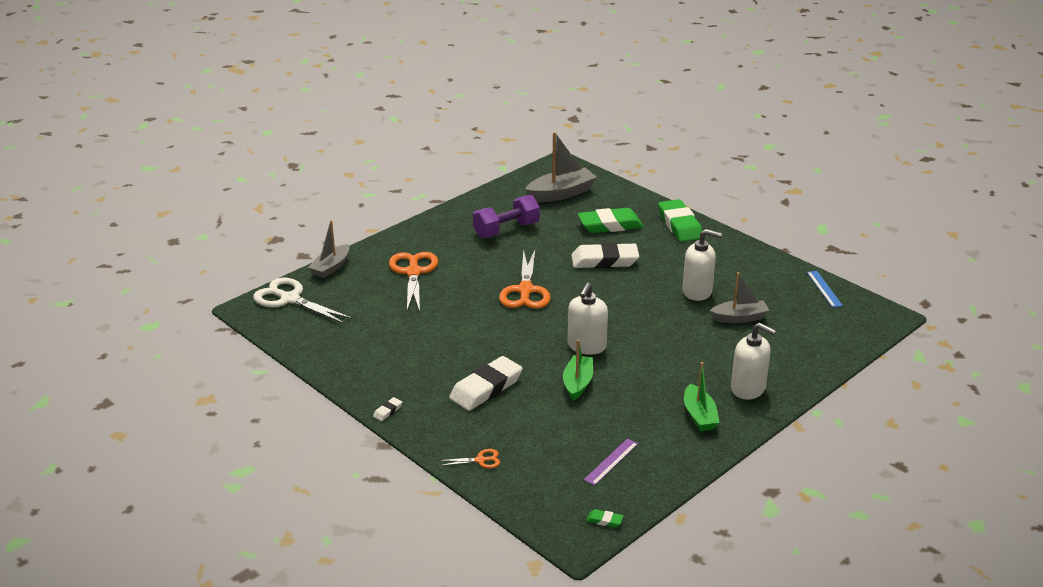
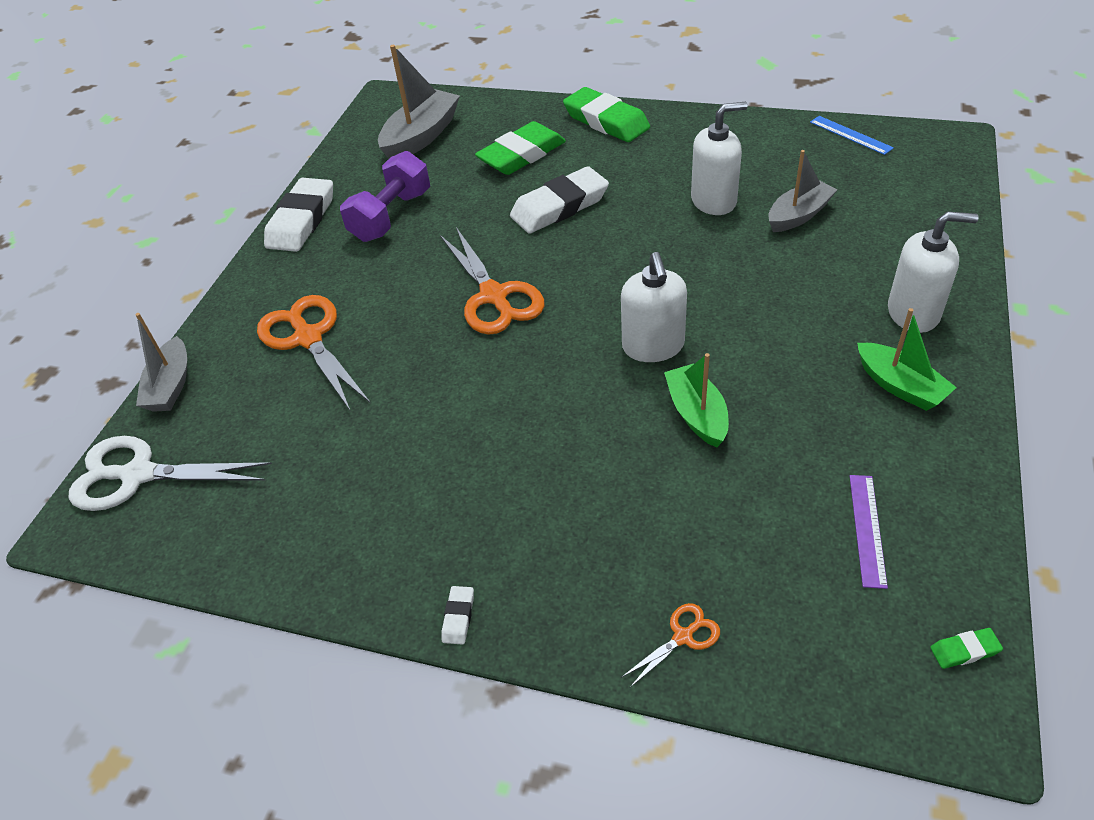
camera: 25 degrees left, 15 degrees up
(486, 388) = (576, 489): white eraser -> white eraser (301, 220)

